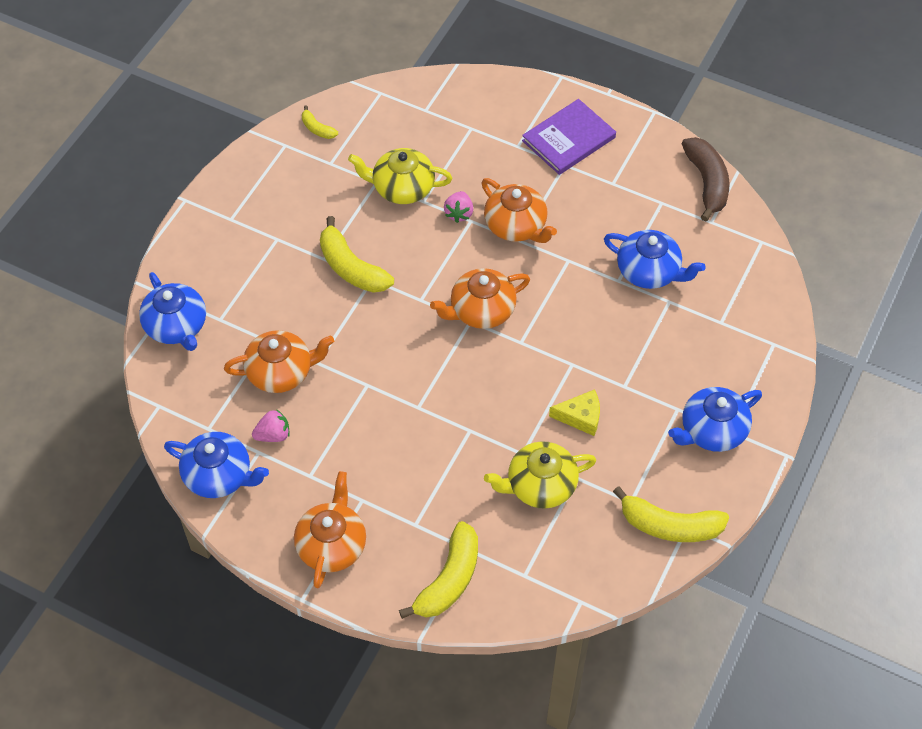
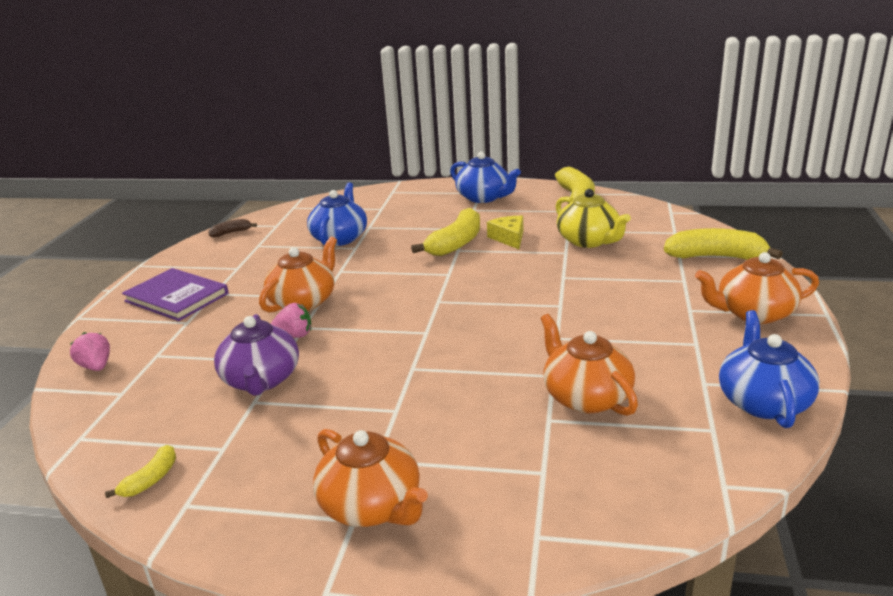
camera: 105 degrees left, 30 degrees down
(177, 326) = (583, 513): blue teapot -> none
(273, 435) = (672, 379): pink strawberry -> pink strawberry (96, 367)
(351, 268) = (401, 386): yellow banana -> yellow banana (456, 243)
(402, 188) = (261, 380): yellow teapot -> purple teapot
(481, 310) = (422, 298): orange teapot -> orange teapot (372, 506)
(706, 183) = (231, 233): brown banana -> brown banana, size x0.51

